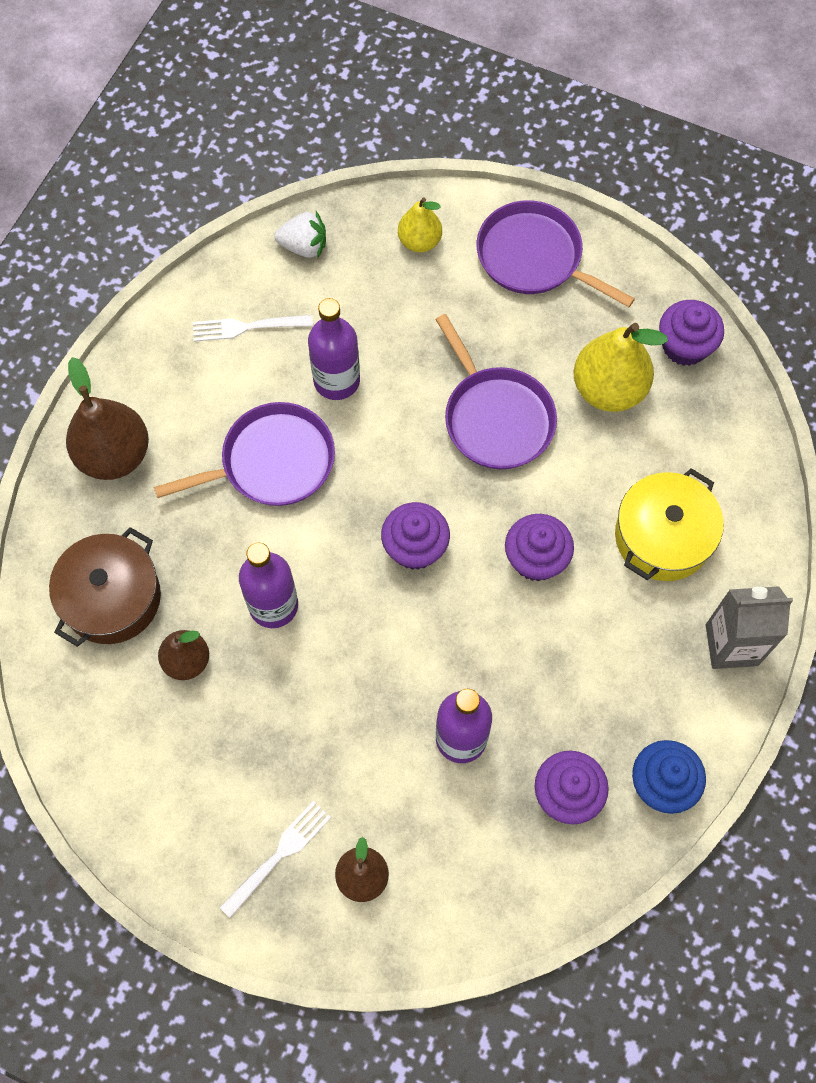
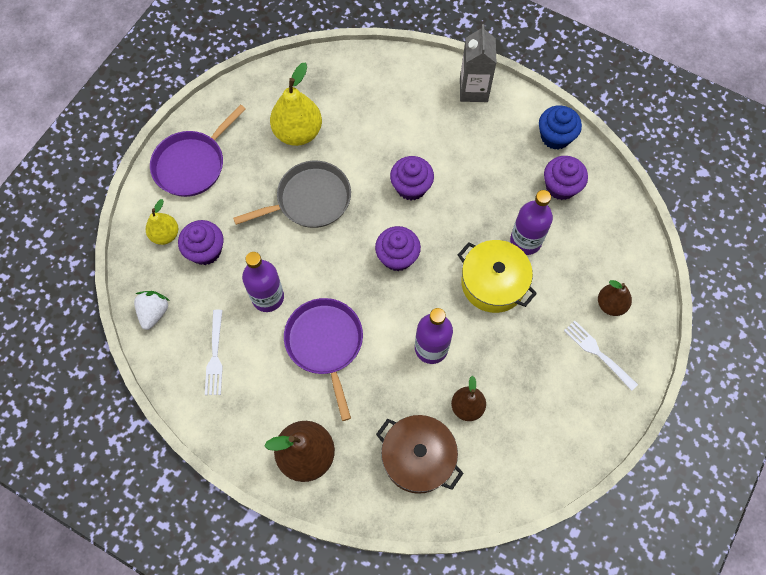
camera: 85 degrees left, 0 degrees up
(496, 417) = (309, 200): purple pan -> grey pan
(662, 537) = (402, 116): yellow pot -> yellow pot (493, 283)
(684, 346) = (273, 86): purple cupcake -> purple cupcake (205, 251)

